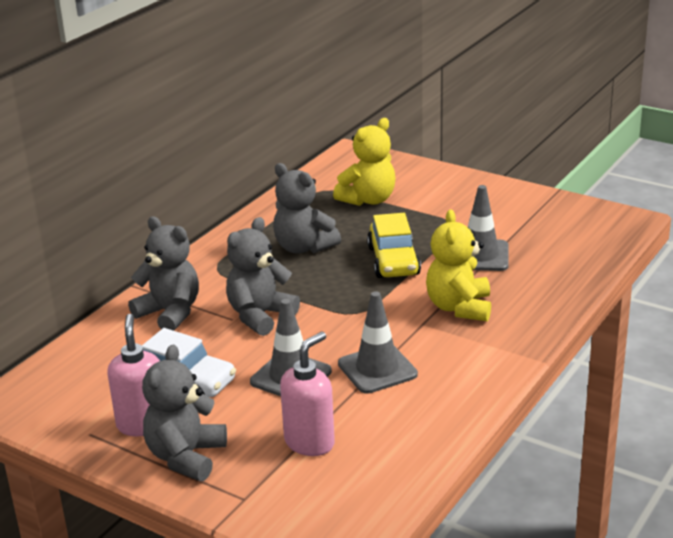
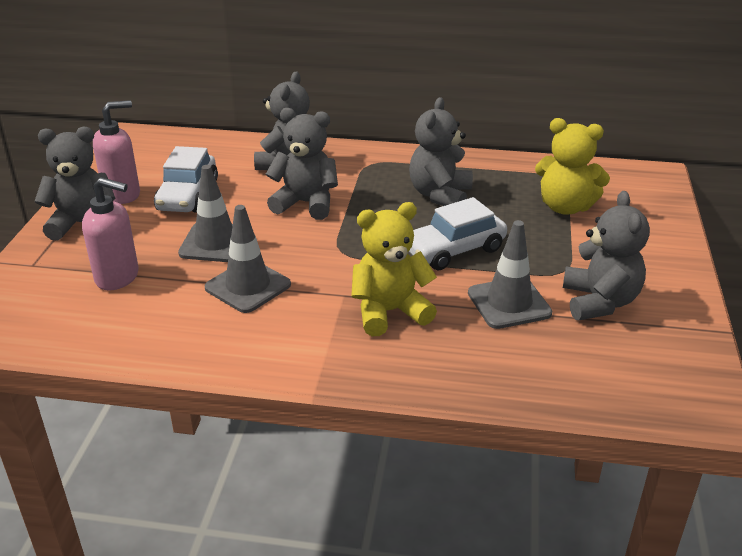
camera: 65 degrees right, 5 degrees up
(393, 261) = (454, 250): yellow car -> white car
(500, 222) = (599, 302): none -> grey teddy bear

